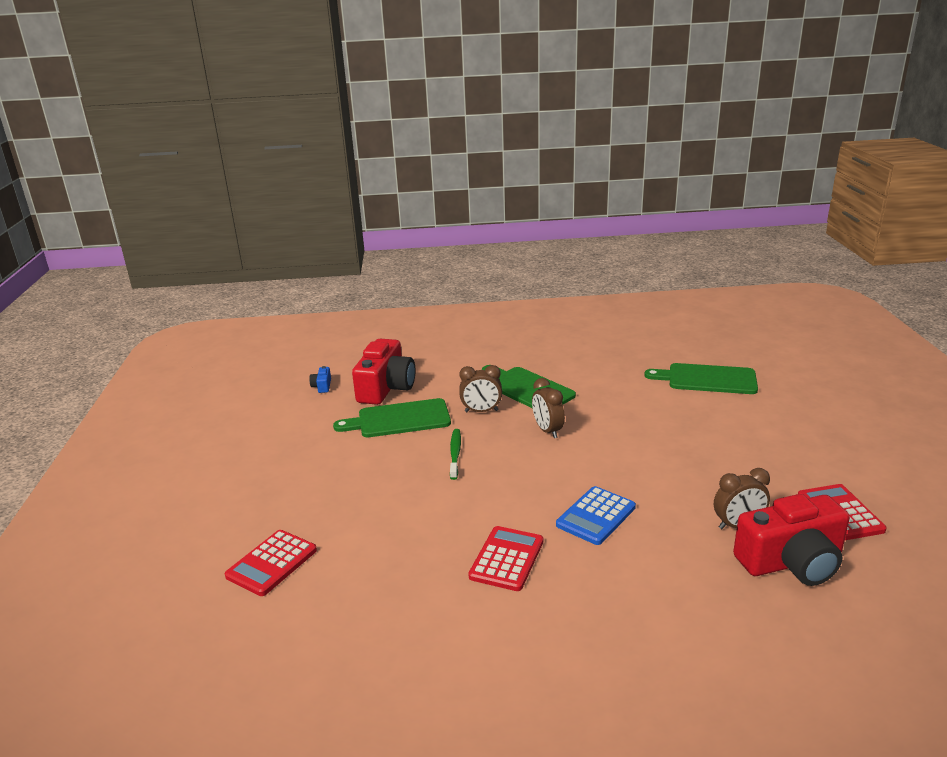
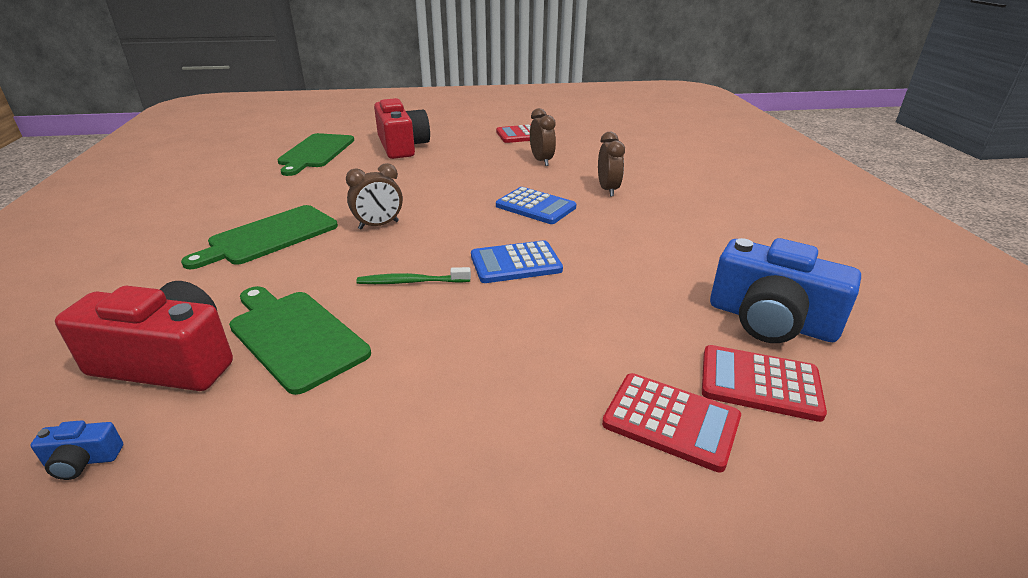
camera: 95 degrees left, 5 degrees up
(362, 649) = (771, 320): none -> blue camera
(399, 419) = (295, 336): green cutting board -> green cutting board turned 150 degrees clockwise
(478, 502) = (515, 263): none -> blue calculator
(481, 411) = (310, 266): brown clock -> brown clock (608, 190)
(506, 559) = (606, 246): red calculator -> red calculator (759, 383)
(791, 562) = (579, 151): red camera -> red camera (402, 146)

